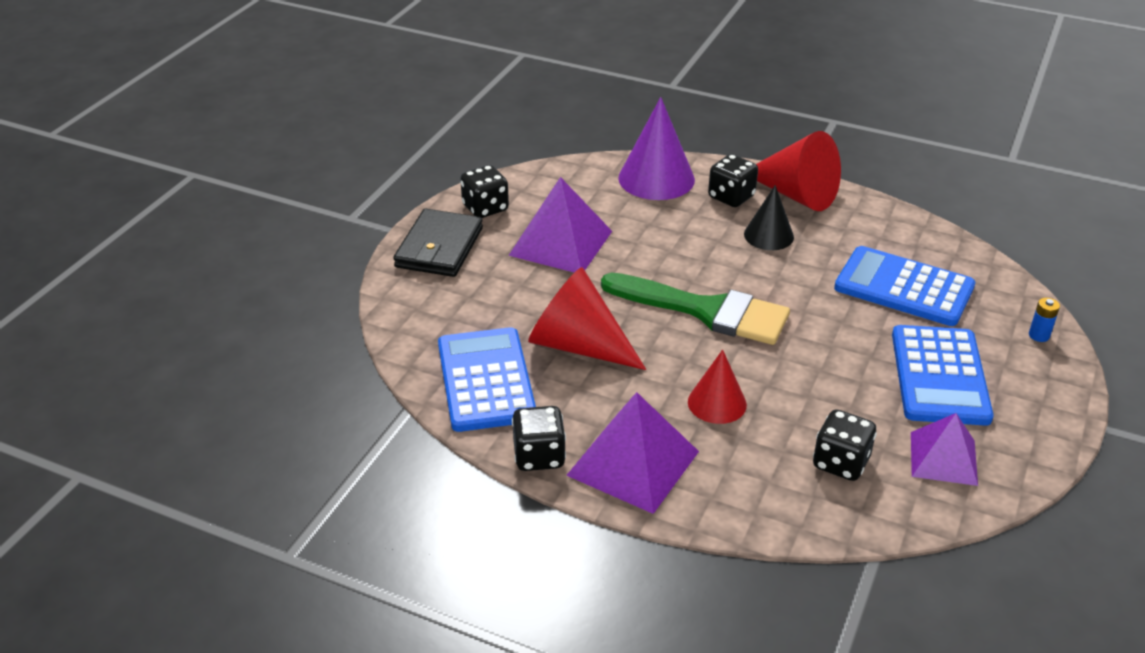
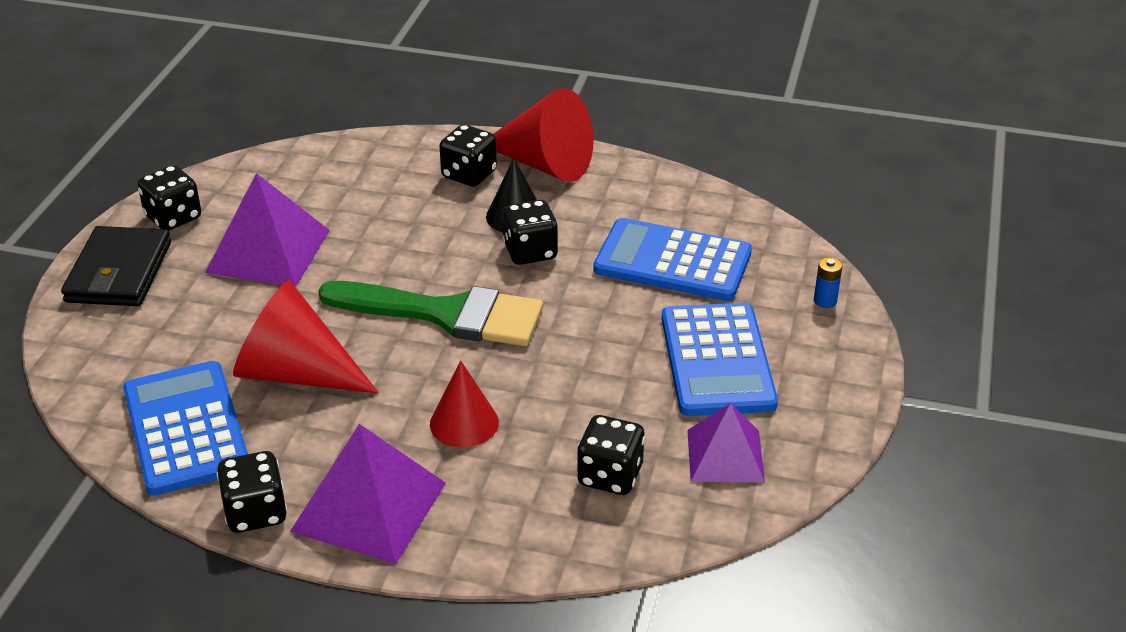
camera: 10 degrees left, 0 degrees up
(656, 178) = (379, 161): purple cone -> none
(780, 266) = (530, 252): none -> black dice

